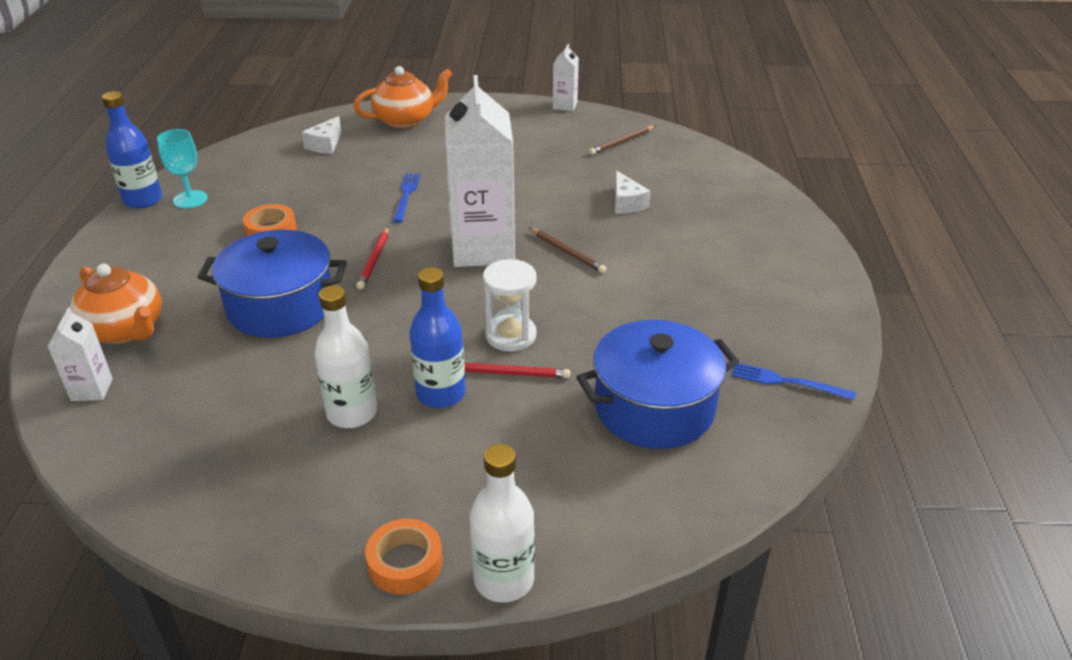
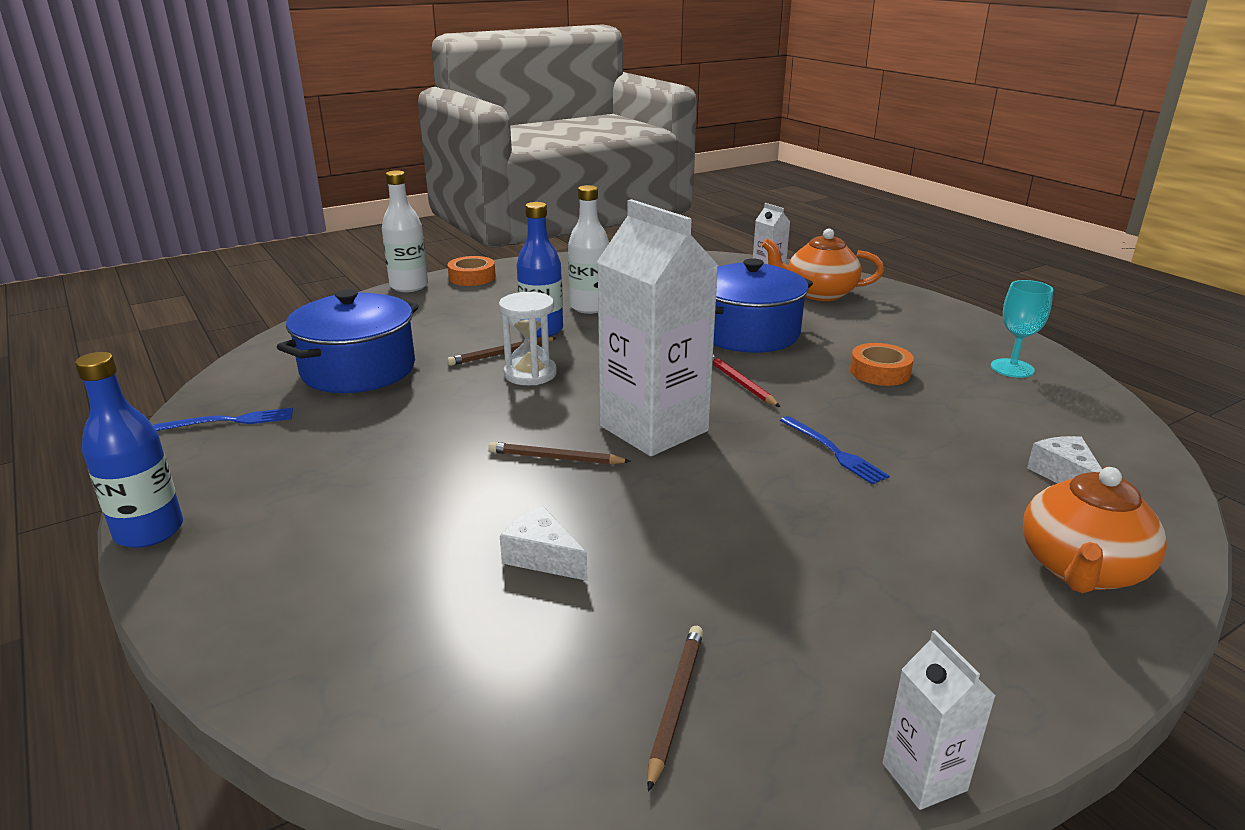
camera: 145 degrees right, 10 degrees down
(143, 200) = (1044, 354): blue bottle -> blue bottle (149, 531)
(511, 373) = (501, 354): red pencil -> brown pencil

